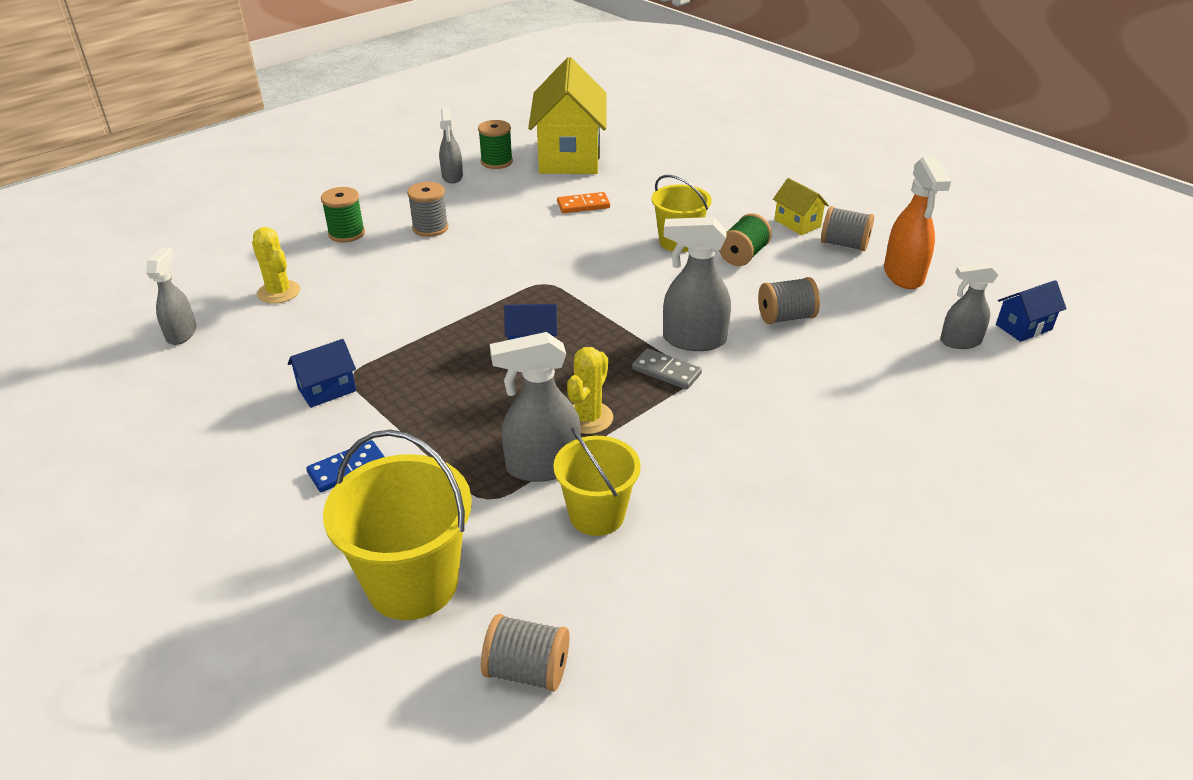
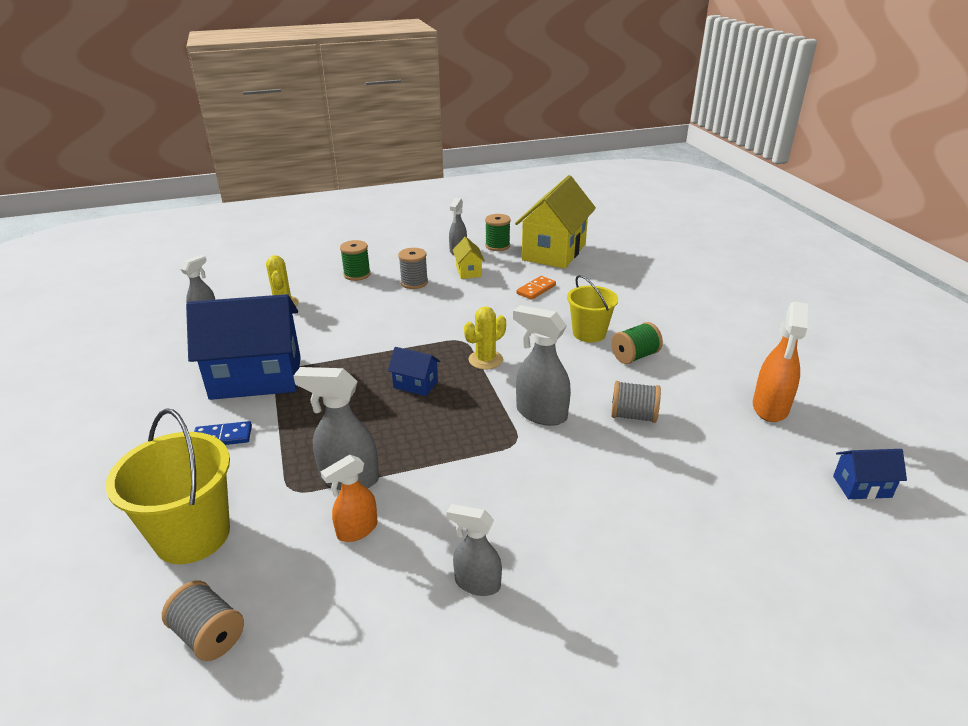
camera: 25 degrees right, 5 degrees down
(327, 390) = (256, 378): blue house -> blue house, size x2.29
(583, 205) = (536, 289): orange domino -> orange domino turned 60 degrees counterclockwise
(588, 418) = (411, 451): yellow cactus -> yellow cactus (485, 360)
(596, 515) = (357, 530): yellow bucket -> orange spray bottle
(666, 372) = (499, 433): grey domino -> none
(797, 223) = (702, 341): yellow house -> yellow house (468, 271)
(844, 244) = (732, 368): grey spool -> none
(959, 342) = (783, 482): grey spray bottle -> grey spray bottle (477, 583)

